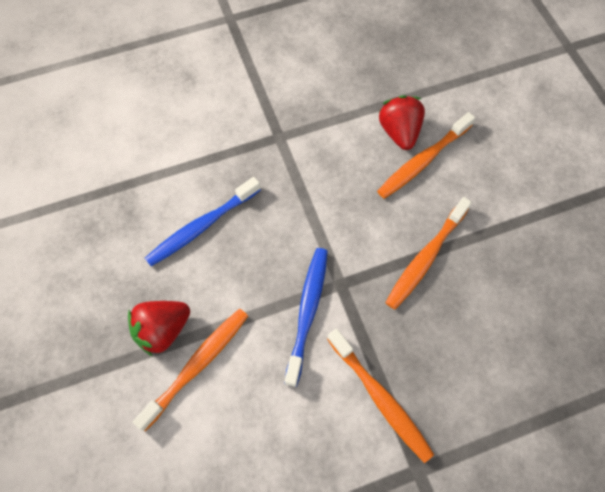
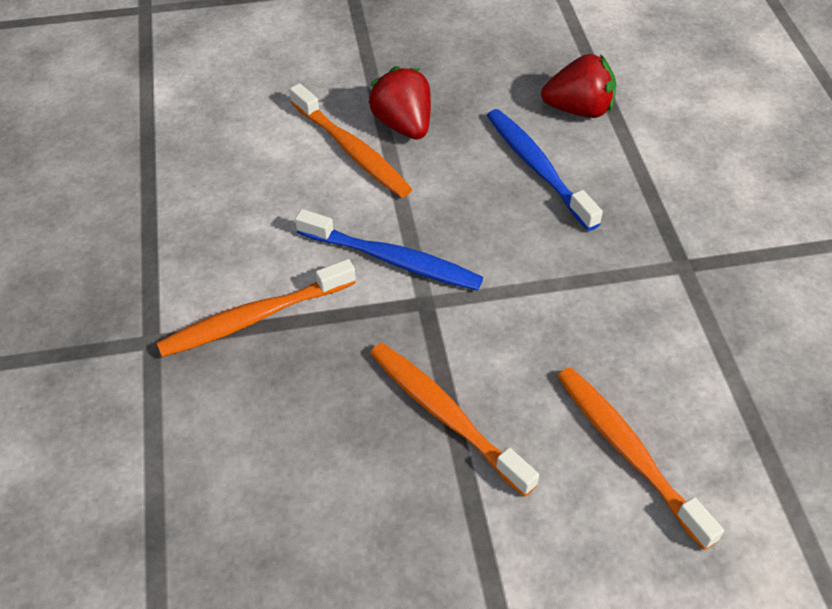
camera: 100 degrees right, 15 degrees down
(399, 132) = (691, 429): red strawberry -> red strawberry (579, 110)

